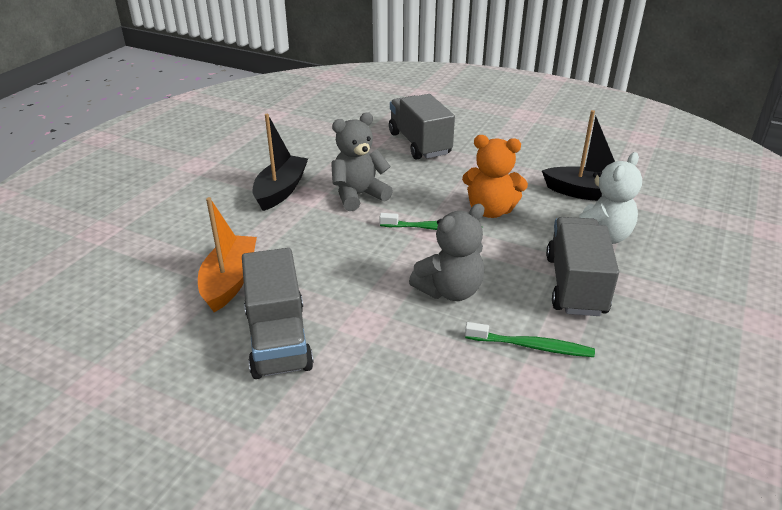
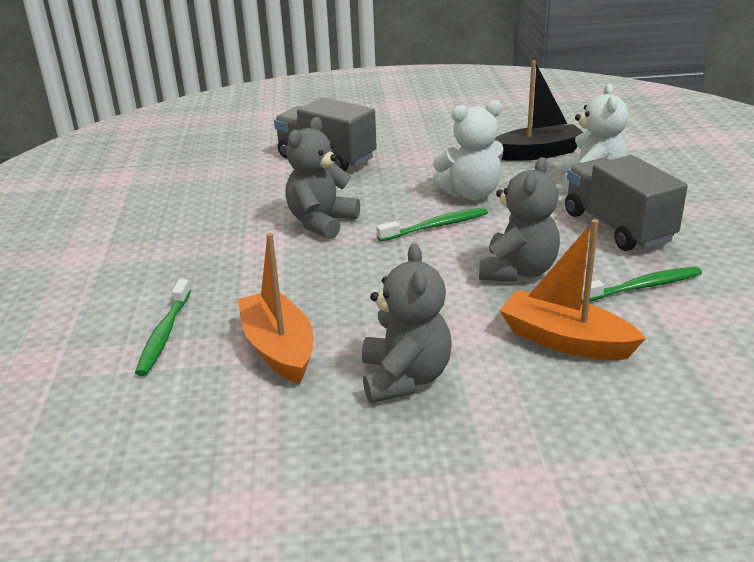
camera: 30 degrees left, 5 degrees down
(180, 241) = (164, 334): none -> green toothbrush
(278, 339) = (405, 378): grey truck -> grey teddy bear
(281, 190) = (225, 246): black boat -> none
(417, 363) = (565, 340): none -> orange boat
(490, 210) = (471, 194): orange teddy bear -> white teddy bear

